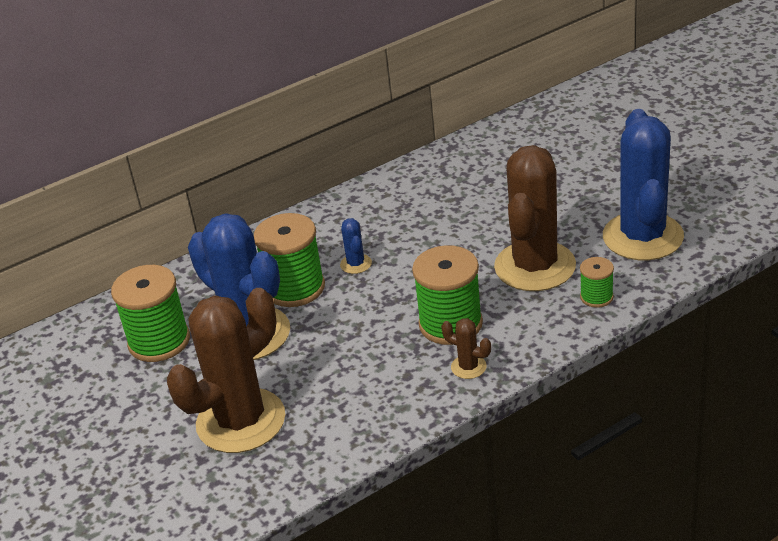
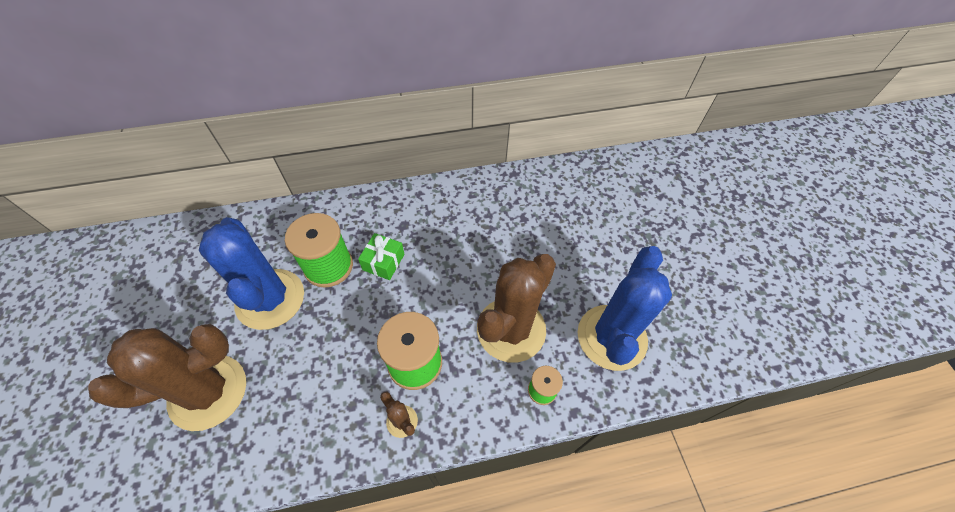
camera: 15 degrees right, 20 degrees up
(159, 341) = (209, 275): green spool -> none
(356, 264) = (383, 262): blue cactus -> green gift

